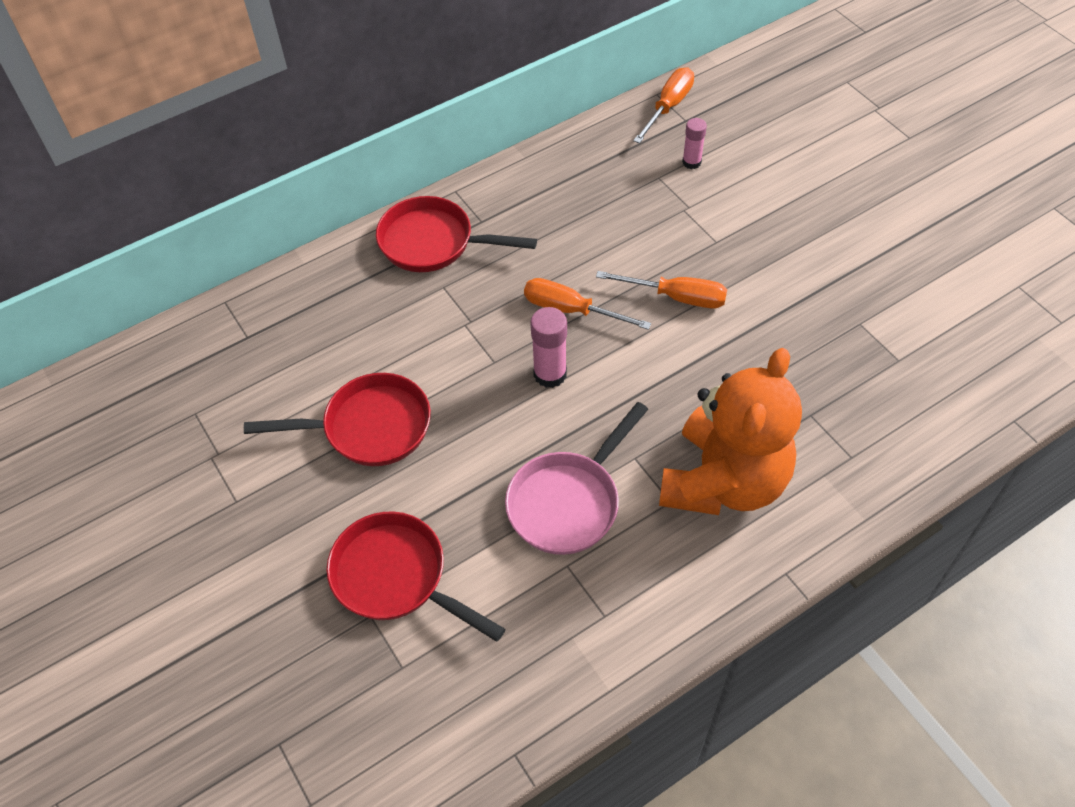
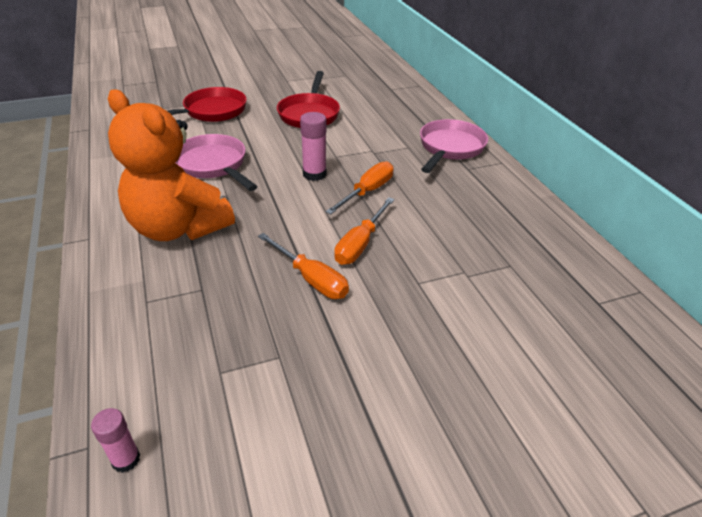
camera: 100 degrees right, 15 degrees down
(433, 243) = (450, 148): red pan -> pink pan
(668, 107) = (619, 295): orange screwdriver -> orange screwdriver (311, 279)
(691, 162) = (531, 292): pink glue stick -> pink glue stick (126, 459)

